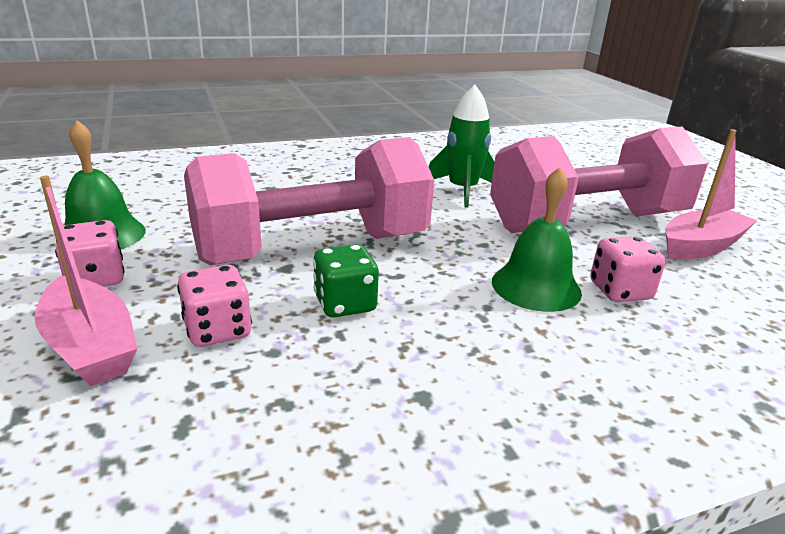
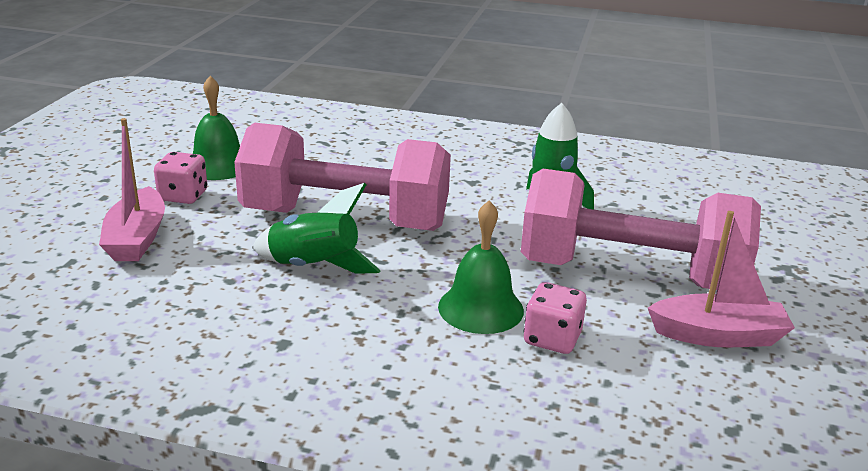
camera: 35 degrees right, 0 degrees up
(217, 330) = (214, 254): pink dice -> none
(345, 304) = (314, 267): green dice -> green rocket

